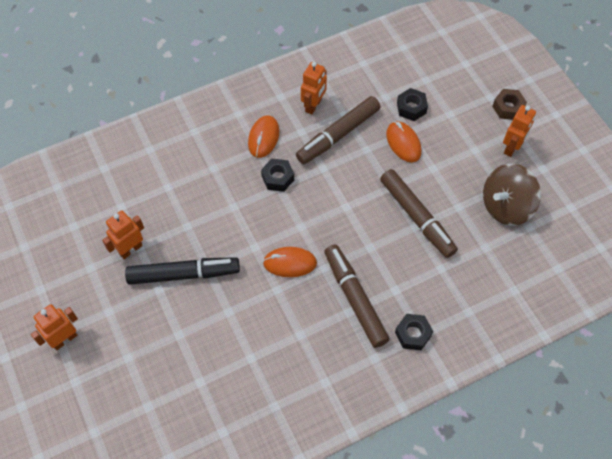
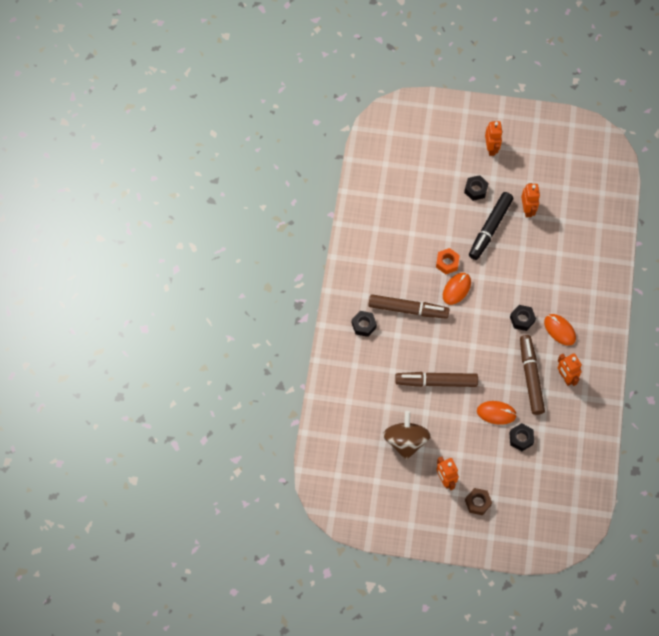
camera: 125 degrees right, 5 degrees up
(139, 321) = (475, 190): none -> black nut
(263, 293) = (447, 263): none -> orange nut

